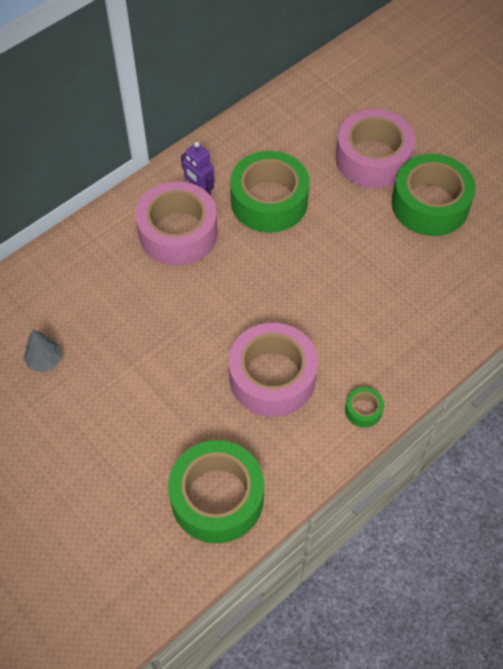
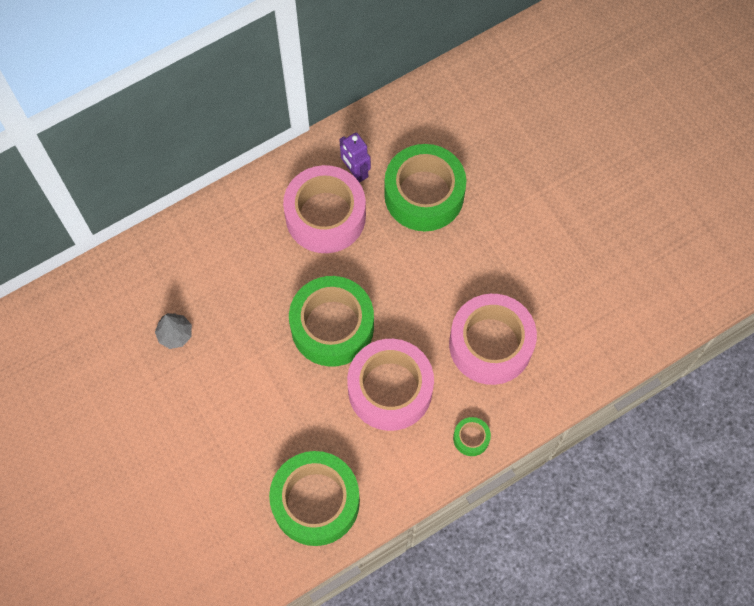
camera: 10 degrees right, 10 degrees up
(372, 158) = (541, 161): pink tape -> pink tape (490, 344)
(430, 204) = (588, 225): green tape -> green tape (332, 326)

